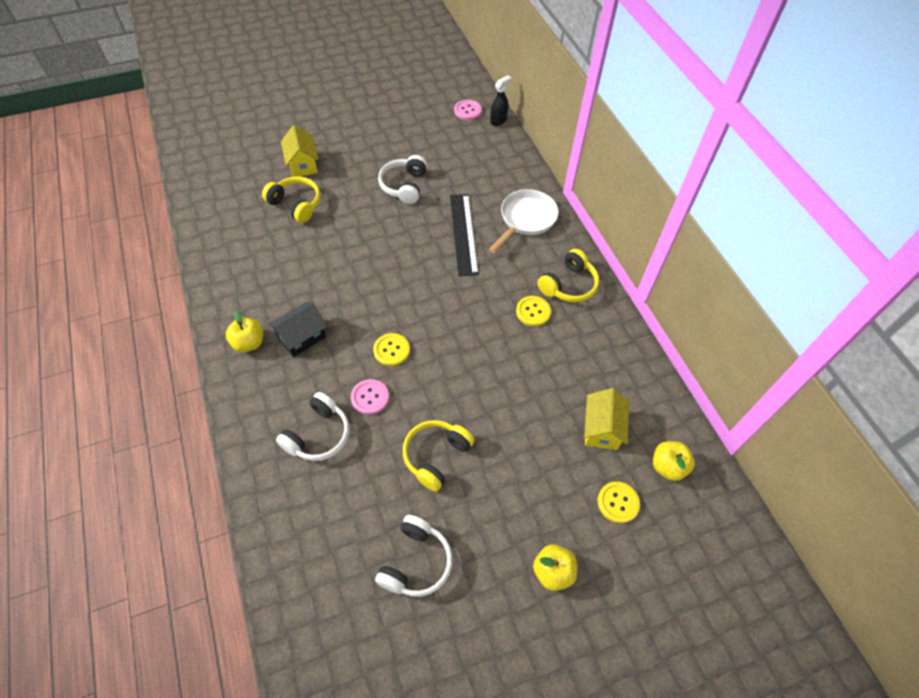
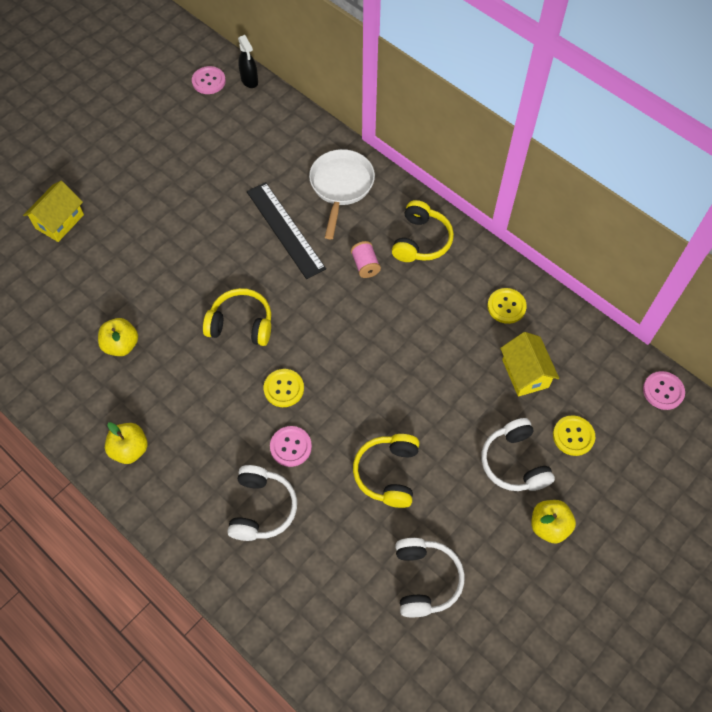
camera: 25 degrees left, 5 degrees up
(296, 204) = (82, 273): yellow headphones -> yellow headphones (241, 324)
(302, 337) = (182, 417): black house -> none
(303, 164) = (59, 221): yellow house -> yellow house turned 75 degrees clockwise
(404, 186) = (190, 200): white headphones -> white headphones (514, 462)
(498, 121) = (249, 80): black spray bottle -> black spray bottle turned 135 degrees clockwise
(511, 285) = (365, 265): none -> pink spool
(533, 312) = (401, 285): yellow button -> yellow button (506, 306)
(667, 466) = (599, 381): yellow apple -> yellow apple (121, 345)
(725, 503) = (663, 391): none -> pink button

